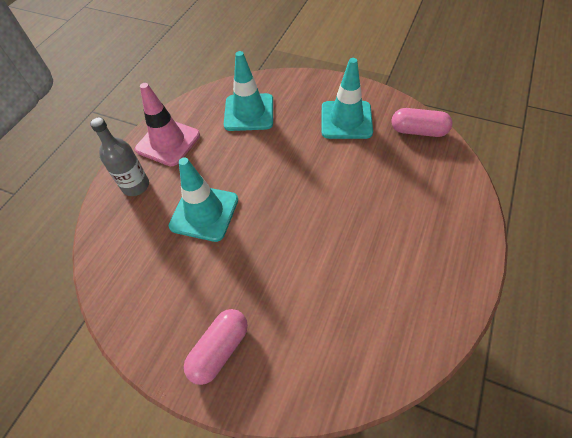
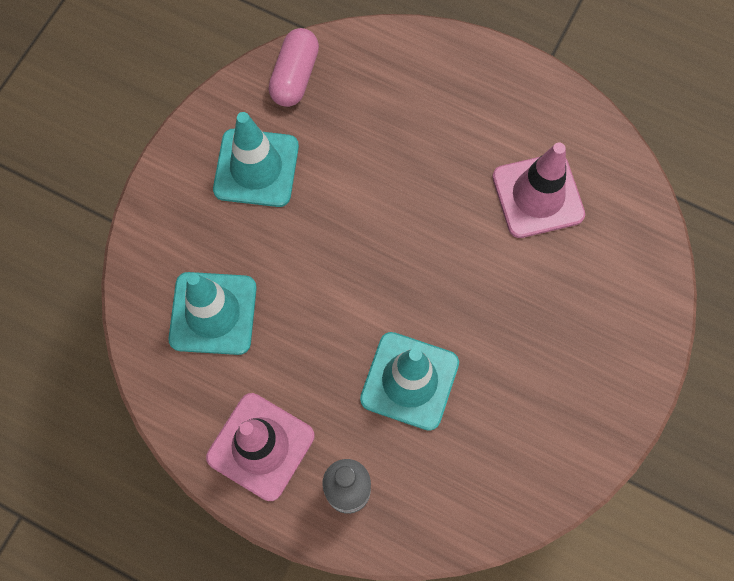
camera: 90 degrees left, 15 degrees up
(219, 349) = (605, 356): pink capsule -> none
(357, 290) = (538, 196): none -> pink traffic cone

